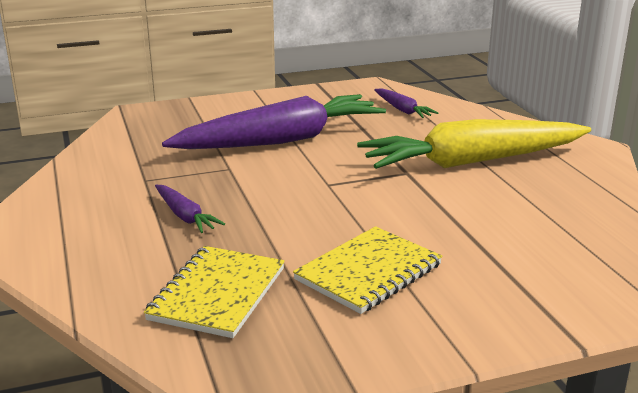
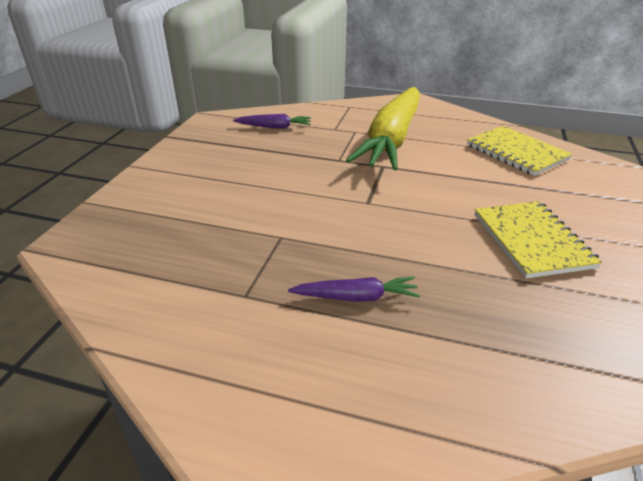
camera: 55 degrees left, 10 degrees up
(217, 294) = (527, 331): yellow notebook -> yellow notebook (516, 152)
(281, 140) = (258, 192): purple carrot -> none

